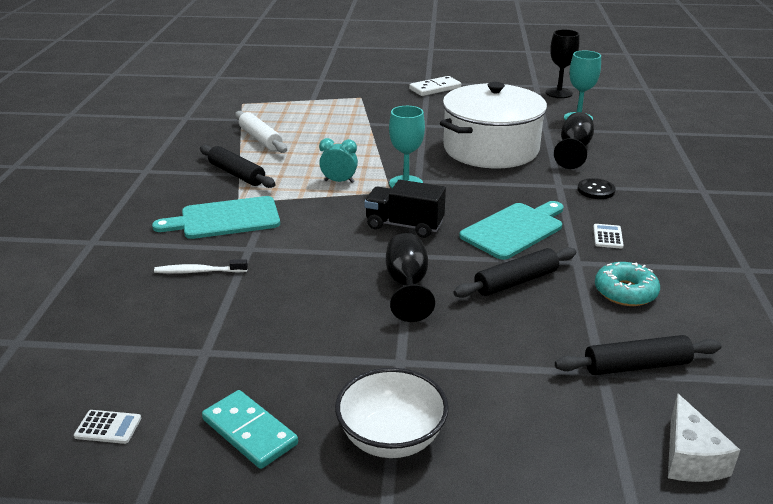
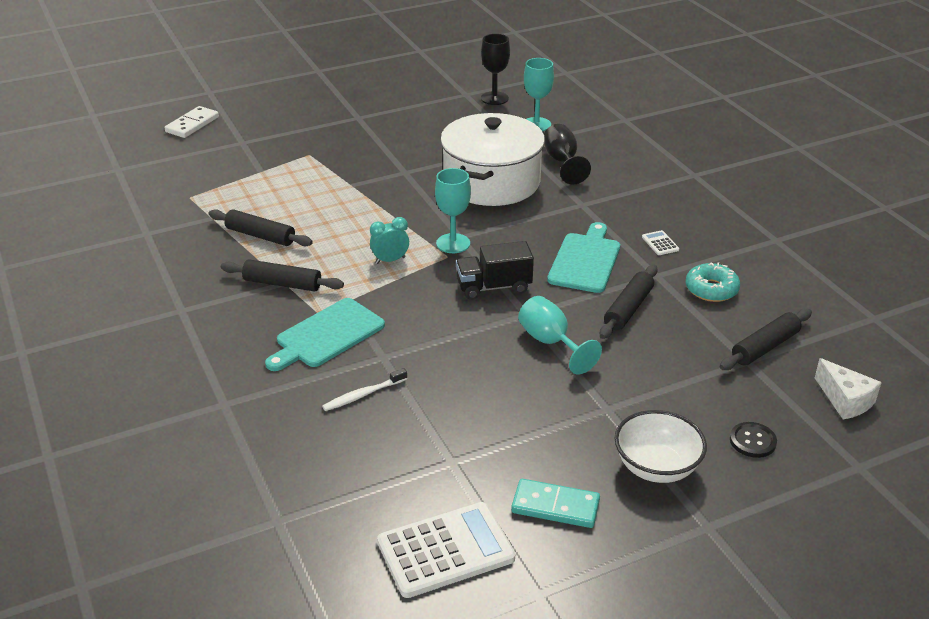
camera: 30 degrees left, 5 degrees up
(108, 427) = (445, 550): white calculator -> white calculator, size x2.40
(260, 139) = (260, 236): white rolling pin -> black rolling pin
(407, 285) = (551, 342): black goblet -> turquoise goblet
(435, 88) = (373, 123): white domino -> white domino (192, 124)
(596, 190) = (615, 200): black button -> black button (752, 441)

